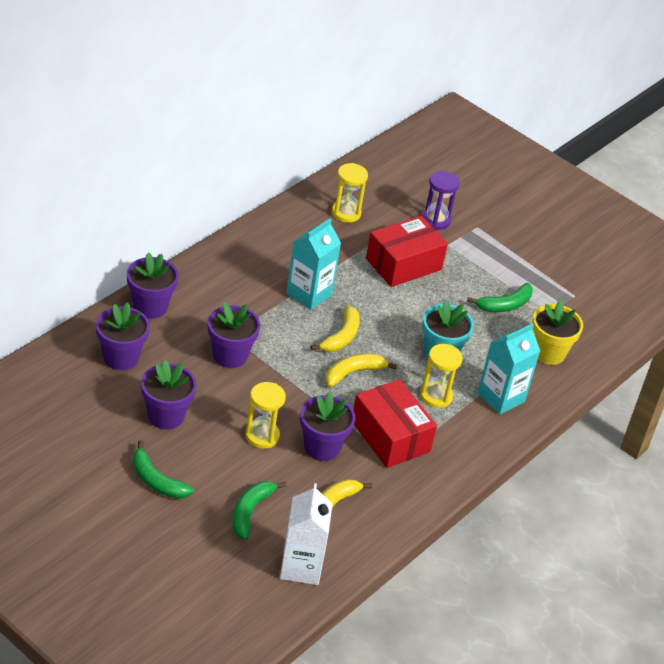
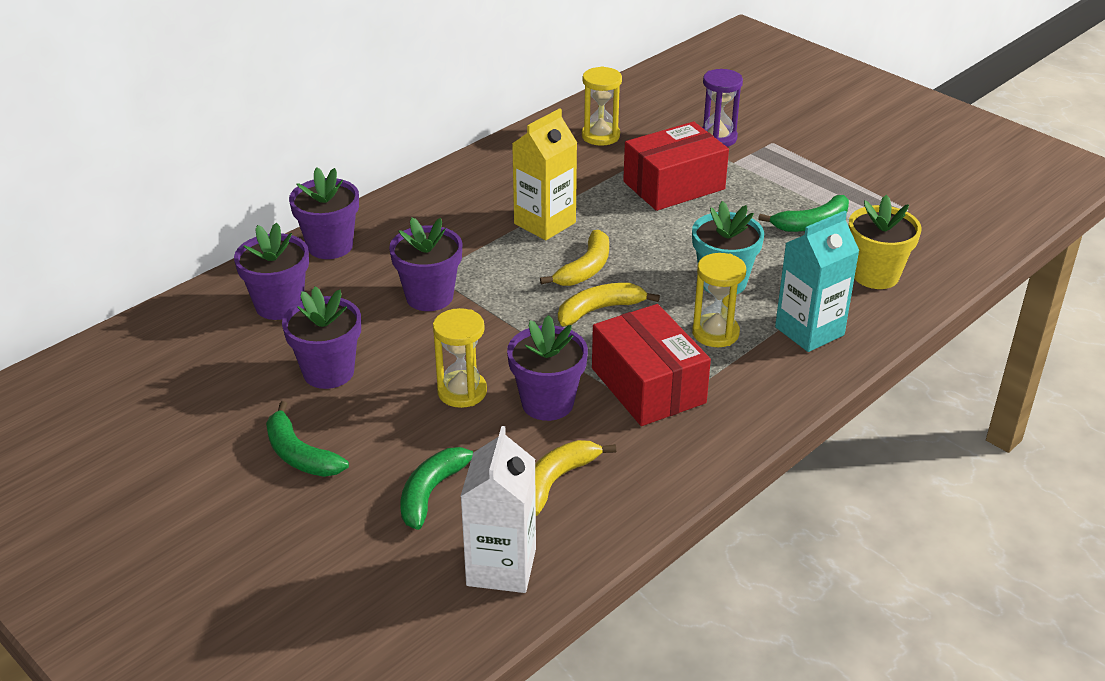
camera: 10 degrees right, 5 degrees down
(309, 294) = (545, 223): turquoise carton -> yellow carton

